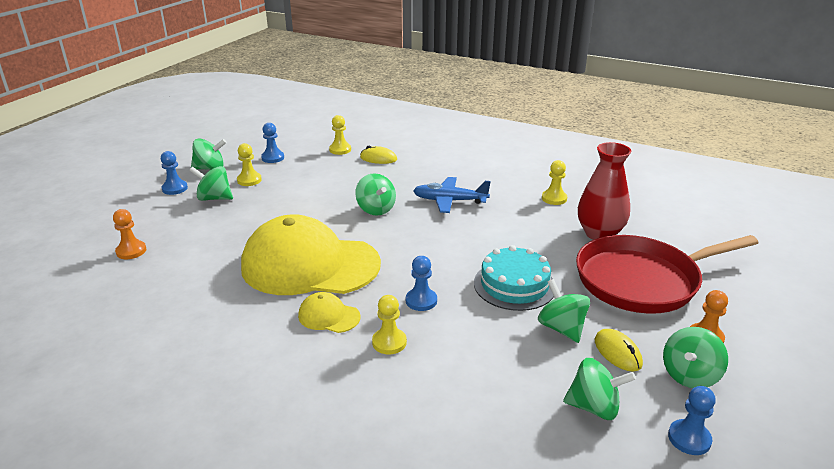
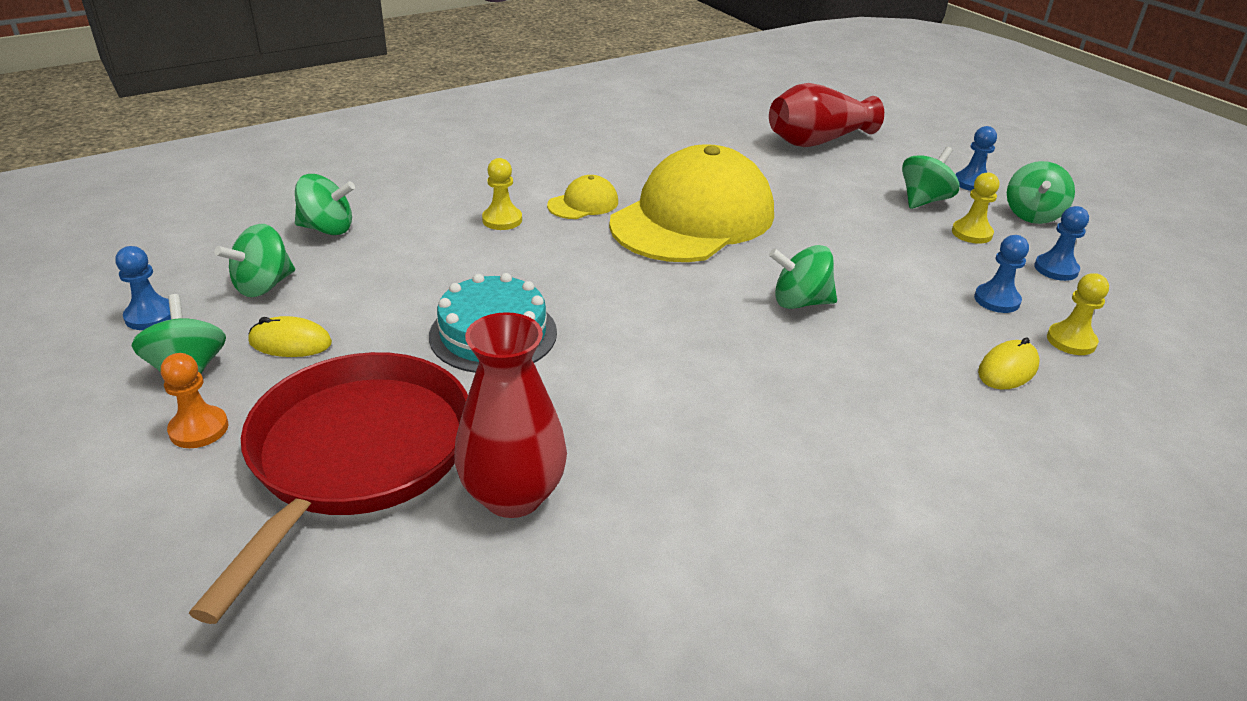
camera: 120 degrees right, 5 degrees up
(131, 251) = (818, 141): orange pawn -> red vase
(421, 301) = (544, 259): blue pawn -> blue pawn (996, 300)
(449, 201) = (775, 380): blue plane -> none
(554, 198) = (684, 515): yellow pawn -> none
(561, 328) = (377, 326): green spinning top -> green spinning top (327, 229)

